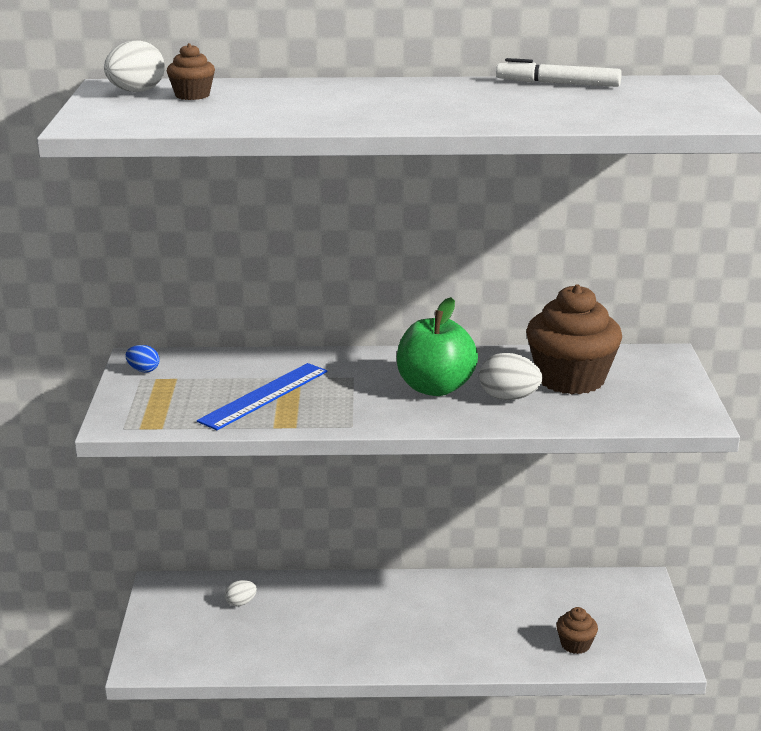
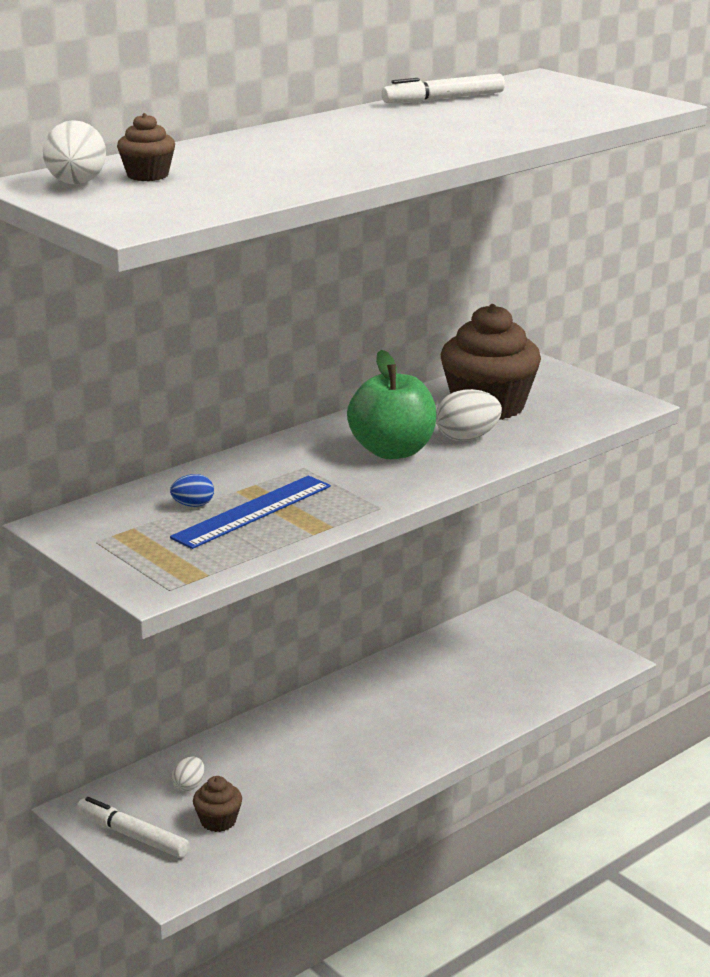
camera: 40 degrees left, 0 degrees up
(143, 370) = (83, 533): blue egg -> blue egg (193, 505)
(165, 619) = (132, 836): none -> white marker
(264, 396) = (252, 512): blue ruler -> blue ruler turned 45 degrees clockwise
(575, 644) = (529, 682): brown cupcake -> brown cupcake (218, 821)

